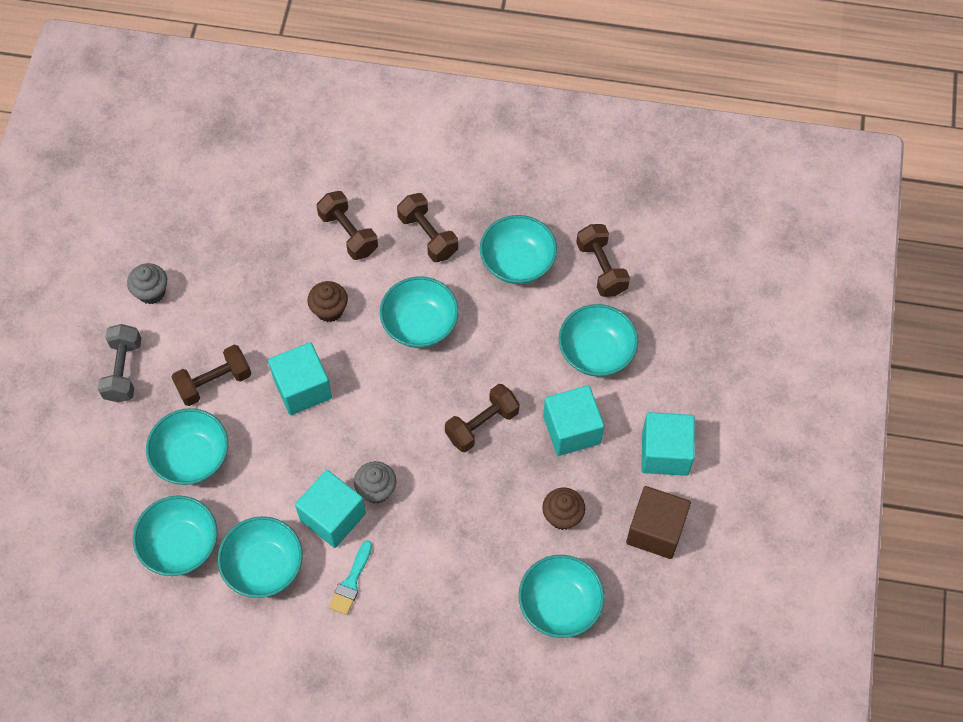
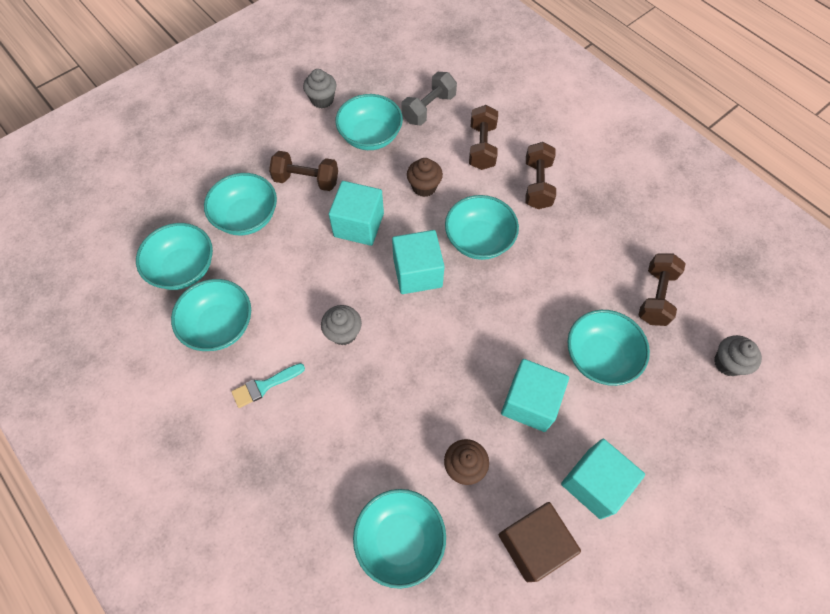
camera: 40 degrees right, 0 degrees up
(123, 370) = (260, 134): grey dumbbell -> grey dumbbell (429, 108)
(333, 517) = (296, 328): turquoise cube -> turquoise cube (417, 273)
(482, 425) = (462, 345): brown dumbbell -> none
(517, 262) = (590, 247): turquoise bowl -> turquoise bowl (370, 136)
(693, 284) = (728, 363): none -> grey cupcake

